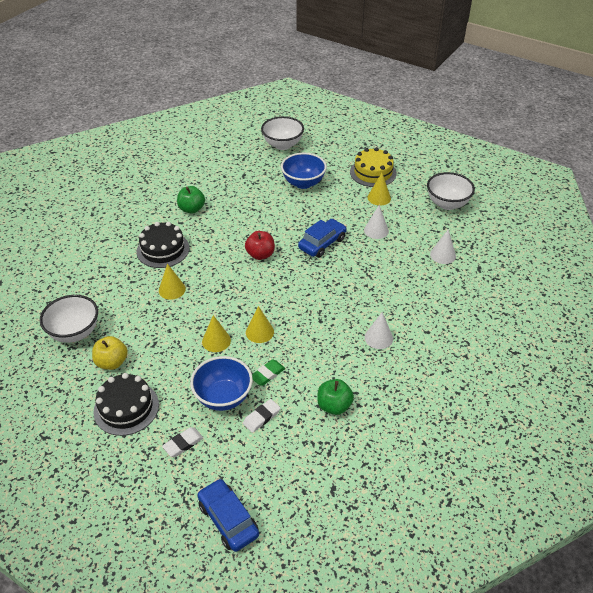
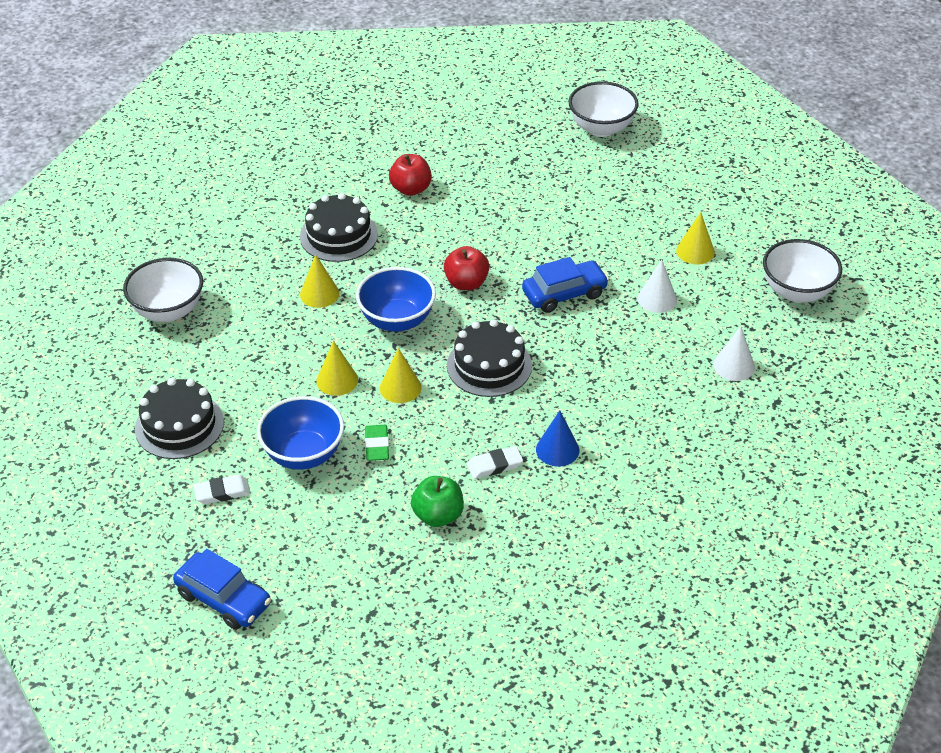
camera: 25 degrees right, 0 degrees up
(112, 362) = (193, 364): yellow apple -> none
(192, 209) = (411, 189): green apple -> red apple
(228, 520) = (224, 599): blue car -> blue car turned 135 degrees clockwise
(261, 417) = (336, 496): white eraser -> white eraser (495, 465)
(267, 374) = (377, 445): green eraser -> green eraser turned 75 degrees counterclockwise
(303, 183) = (595, 196): blue bowl -> blue bowl (397, 320)
(305, 300) = (489, 365): none -> black cake
(373, 172) = (712, 210): yellow cake -> none
(378, 338) = (557, 449): white cone -> blue cone

